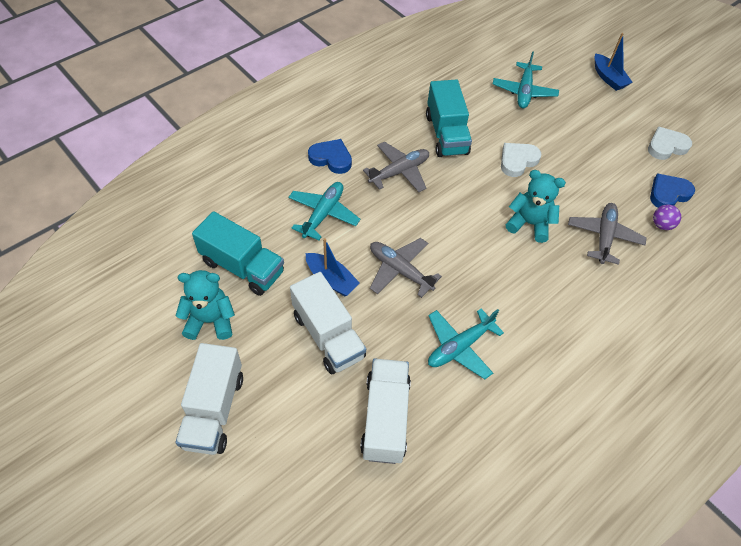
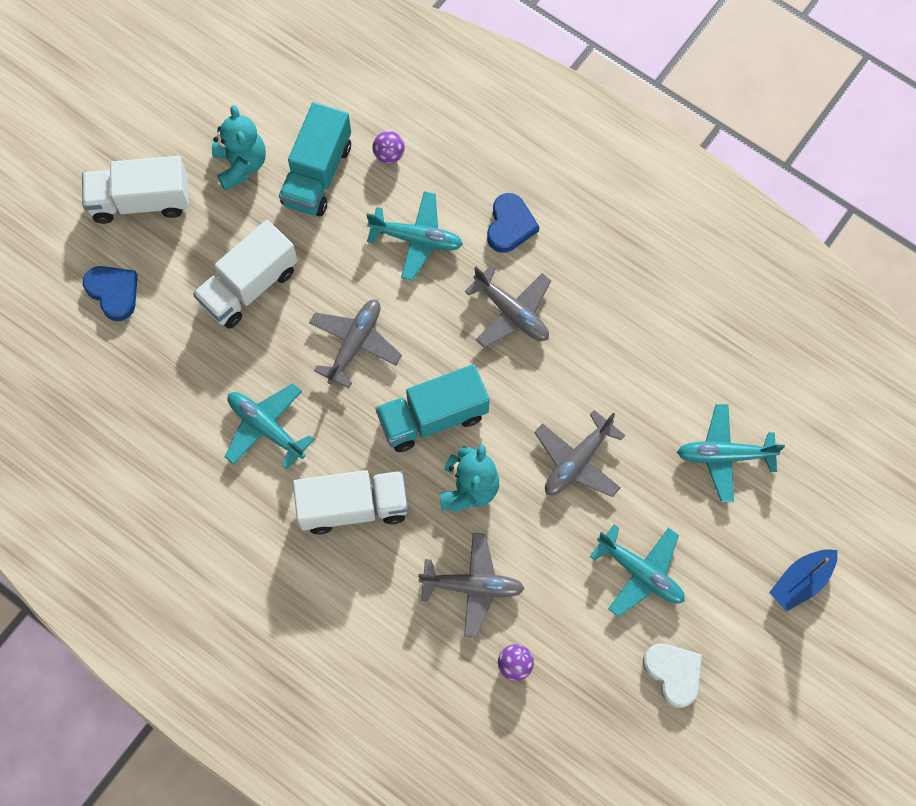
camera: 80 degrees right, 15 degrees up
(244, 216) = (389, 154): none -> purple ball
(331, 279) = (323, 271): blue boat -> none
(385, 418) = (164, 366): white truck -> white truck (353, 507)
(446, 134) = (599, 360): turquoise truck -> turquoise truck (433, 417)
(517, 161) = (577, 461): white heart -> grey plane
(599, 147) = (640, 572): none -> turquoise plane
(668, 194) = (576, 675): blue heart -> blue heart (113, 293)

